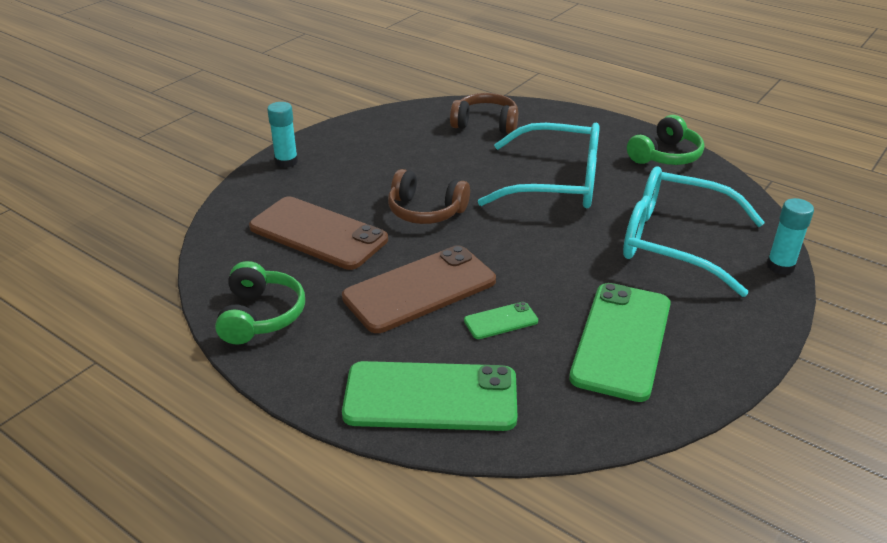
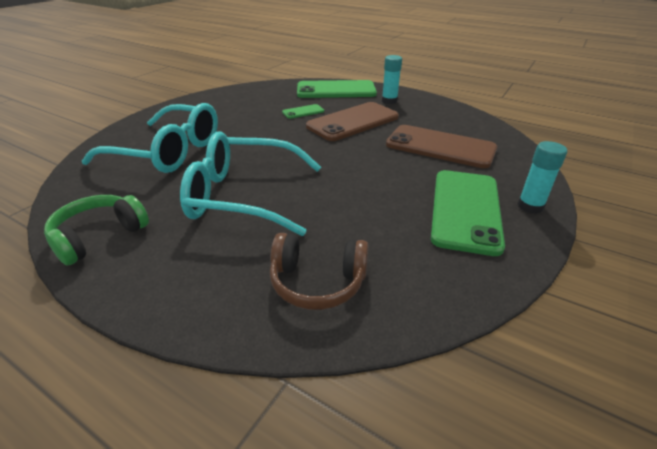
camera: 175 degrees right, 0 degrees up
(260, 316) = (438, 109): green headphones -> none
(426, 211) = (364, 165): brown headphones -> none
(621, 340) = (238, 107): green phone -> green phone (465, 210)
(780, 266) = (105, 141): turquoise glue stick -> turquoise glue stick (389, 101)

